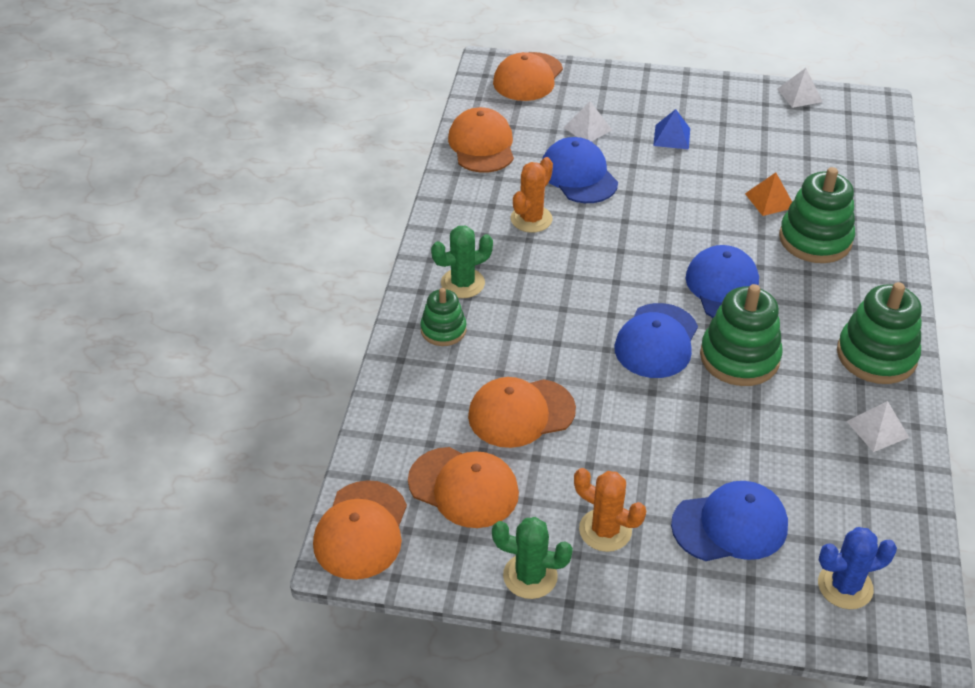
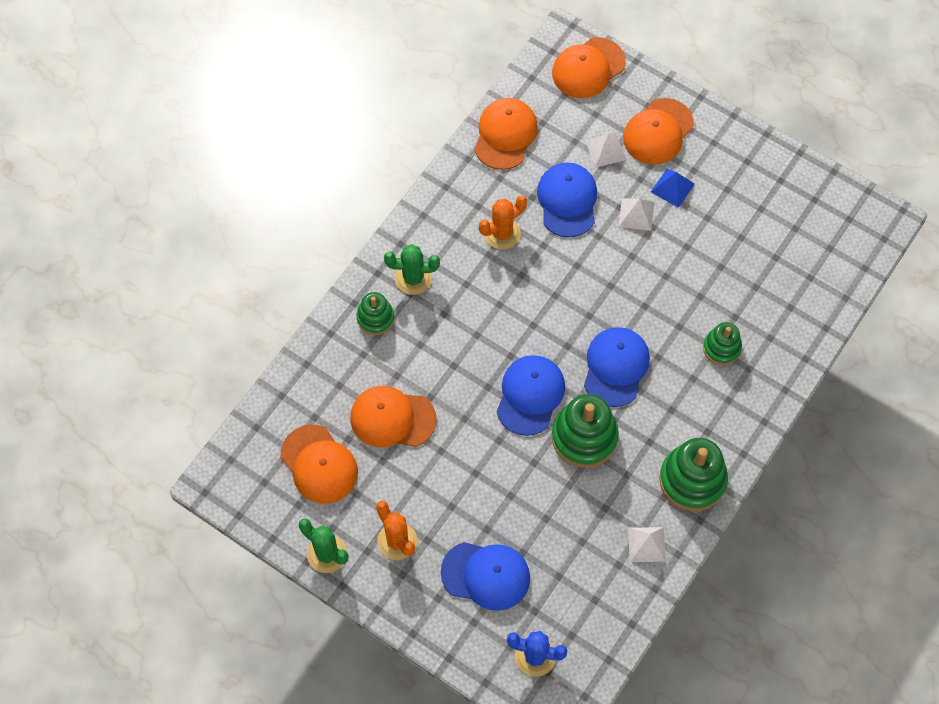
camera: 25 degrees right, 20 degrees up
(361, 530) = (233, 469): orange cap -> orange cap (658, 132)
(656, 341) = (530, 395): blue cap -> blue cap turned 150 degrees clockwise
(769, 200) = (711, 291): orange pyramid -> none
(799, 95) = (819, 182): white pyramid -> white pyramid (636, 214)
(815, 239) = (721, 348): green stacking toy -> green stacking toy, size x0.59

